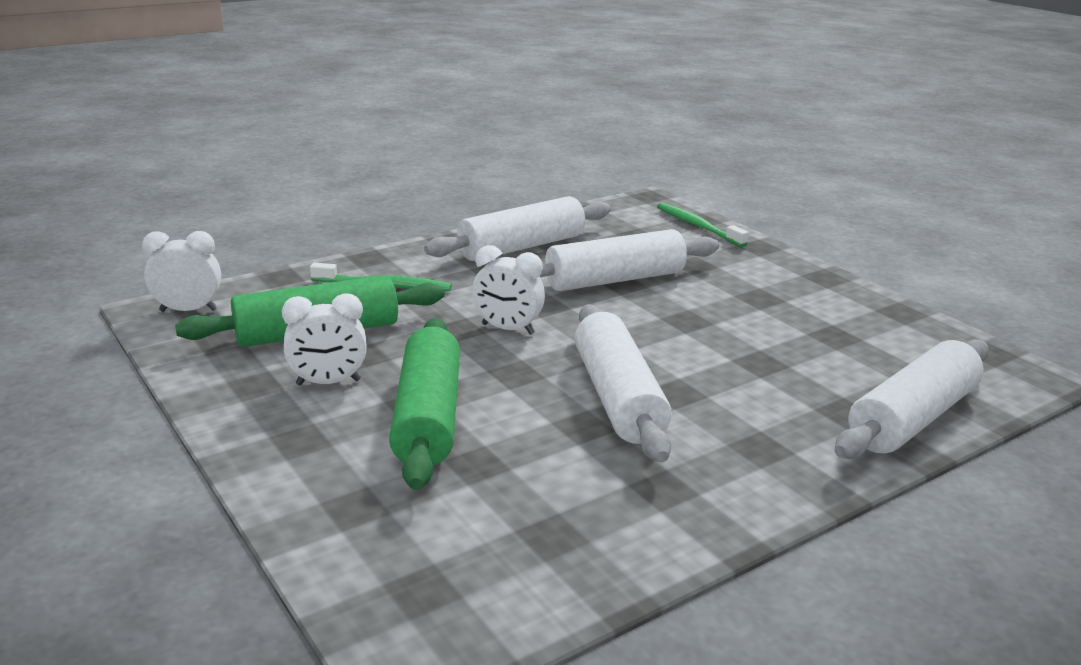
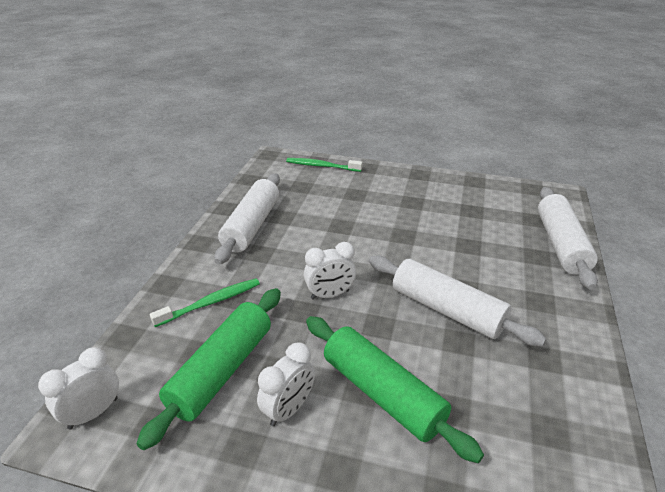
camera: 40 degrees left, 10 degrees up
(615, 280) = (334, 225): white rolling pin -> none

